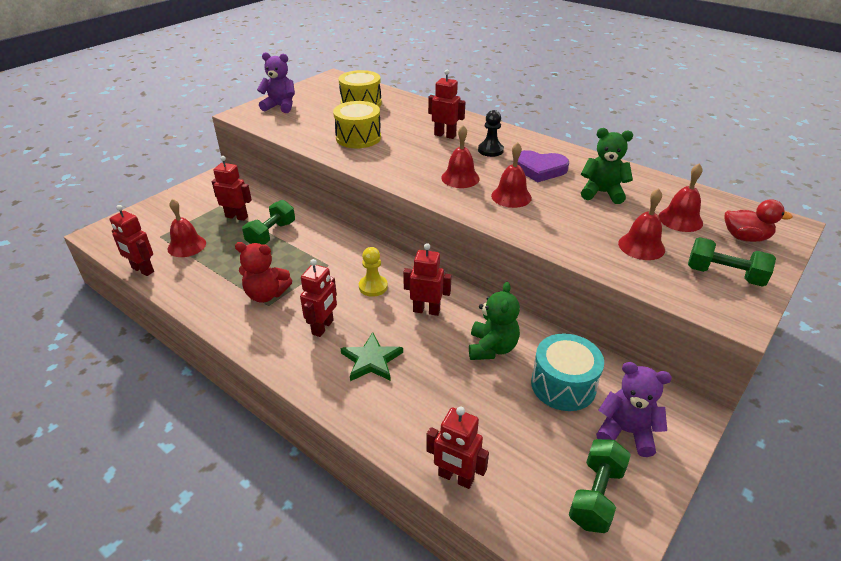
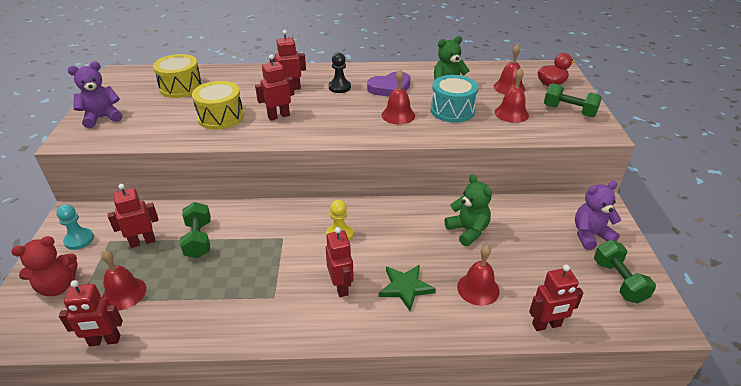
camera: 40 degrees left, 0 degrees up
(204, 196) = (79, 240): none -> turquoise pawn
(266, 294) = (261, 290): red teddy bear -> red teddy bear (58, 286)
(426, 310) = (398, 230): red robot -> red robot (278, 116)
(460, 178) = (346, 116): red bell -> red bell (478, 289)
(563, 385) = (531, 229): turquoise drum -> turquoise drum (452, 110)
(724, 275) = (569, 111): green dumbbell -> green dumbbell turned 45 degrees clockwise

